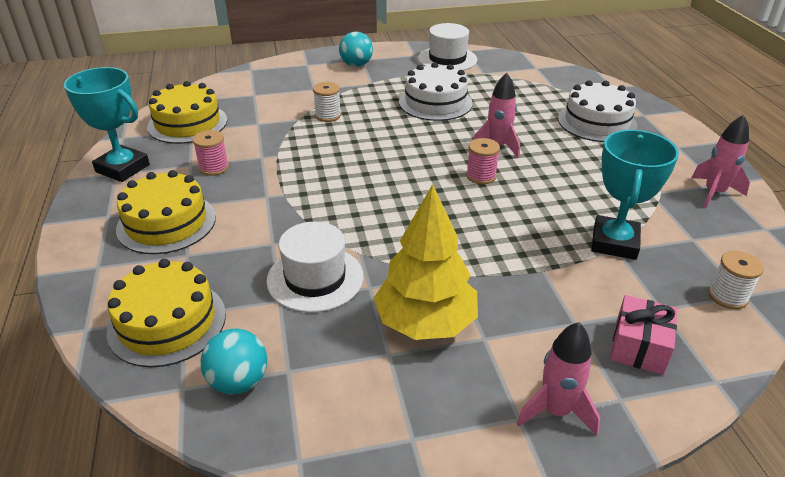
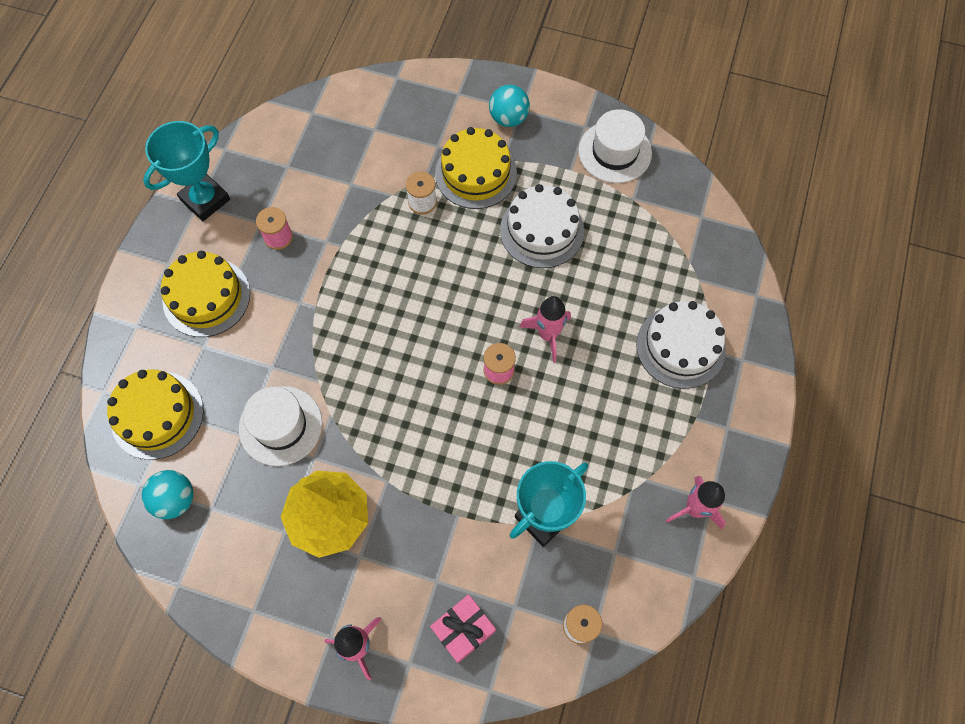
camera: 30 degrees right, 30 degrees up
(123, 168) = (205, 200): turquoise trophy -> turquoise trophy turned 75 degrees clockwise
(187, 123) = (289, 152): yellow cake -> yellow cake (476, 173)

